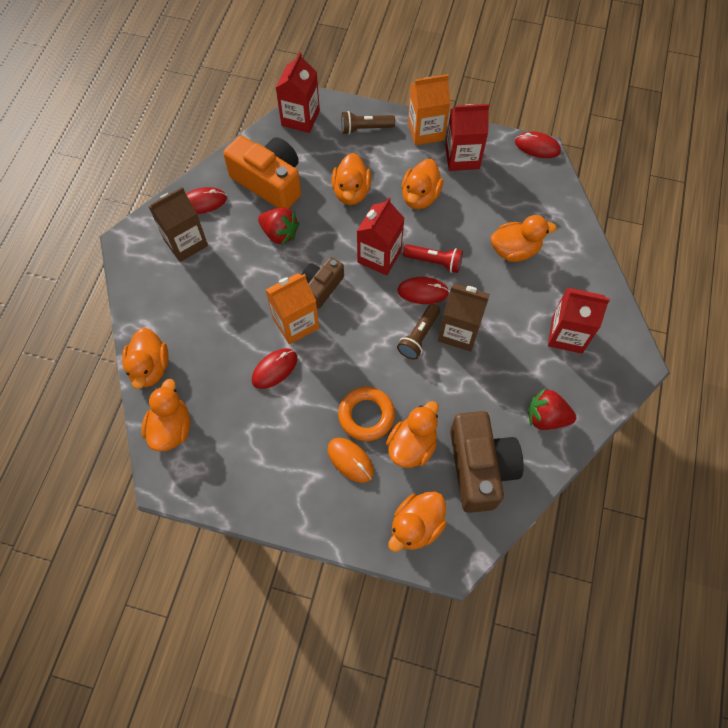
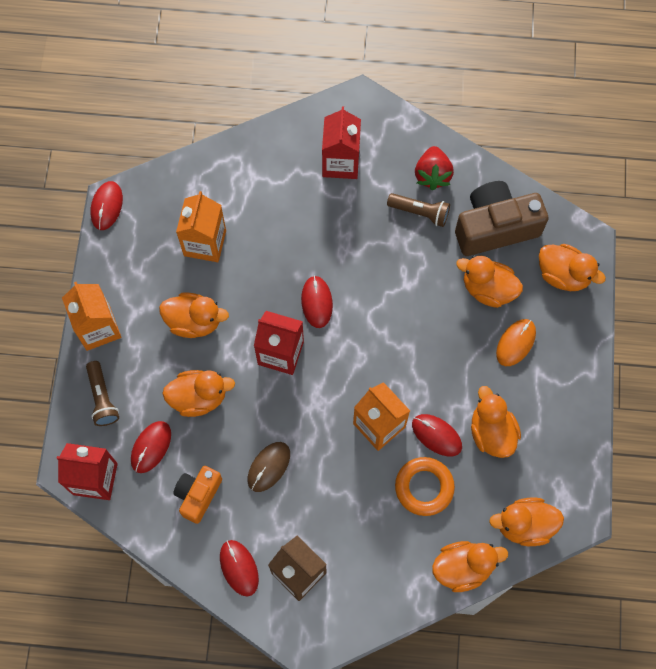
camera: 100 degrees left, 5 degrees up
(269, 182) = (198, 495): orange camera -> orange camera, size x0.58
(279, 234) = (269, 467): red strawberry -> brown mouse
(317, 156) = (151, 447): none -> red mouse
(321, 287) = (330, 407): brown camera -> none
(366, 415) = (467, 336): orange ring -> orange ring (424, 487)
(418, 336) = (370, 299): brown flashlight -> brown flashlight (420, 213)
(434, 262) = (278, 296): red flashlight -> none
(459, 331) = (357, 261): brown carton -> none
(462, 157) = (132, 283): red carton -> none
(493, 213) = (205, 243): none -> orange carton
(515, 250) = (250, 218): orange duck -> orange duck (491, 432)

